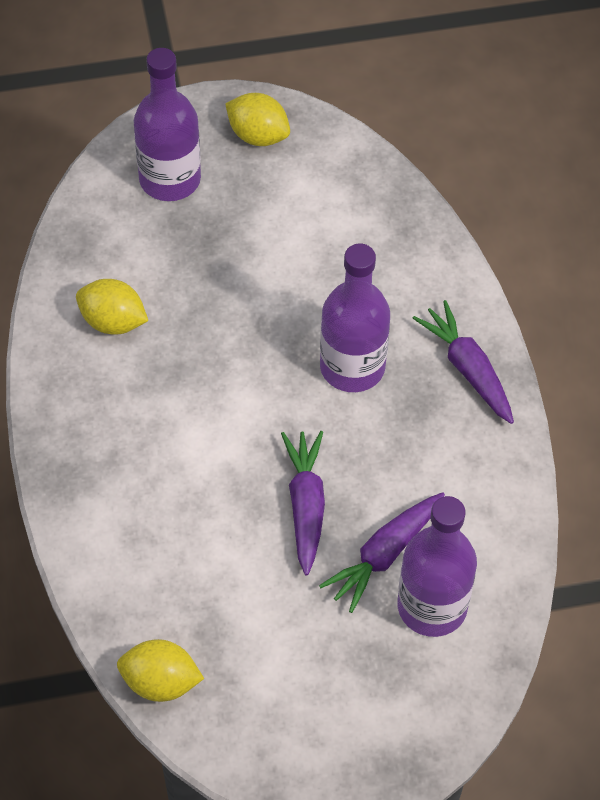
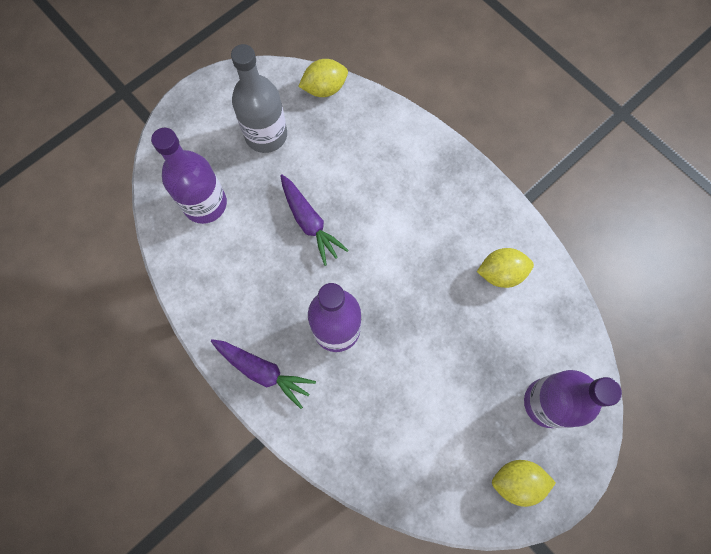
camera: 150 degrees right, 15 degrees up
(290, 658) = (266, 135): none -> grey bottle
(384, 554) = (248, 218): purple carrot -> none

